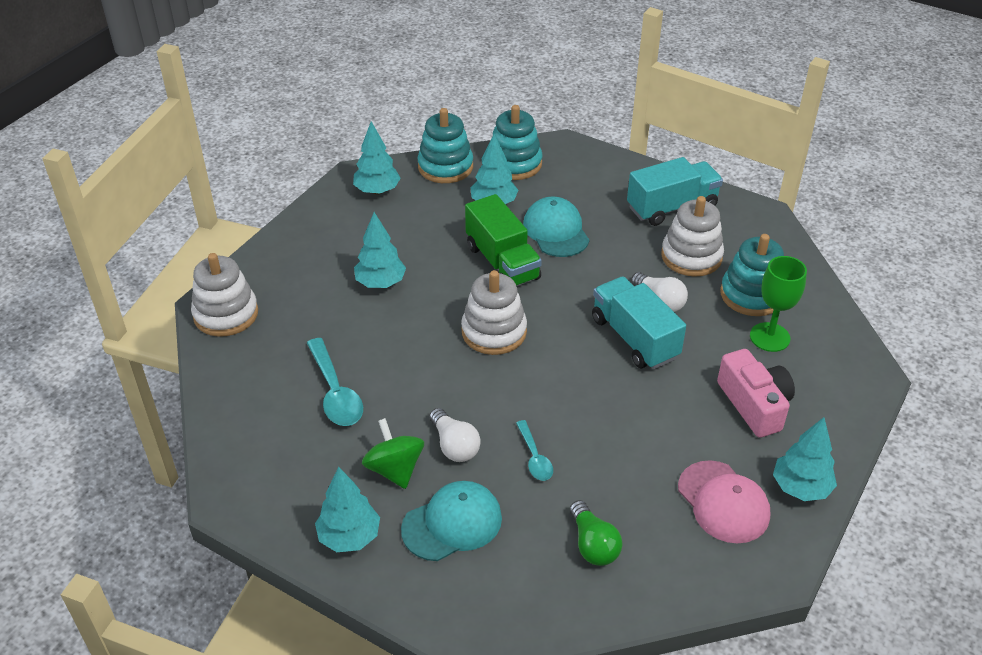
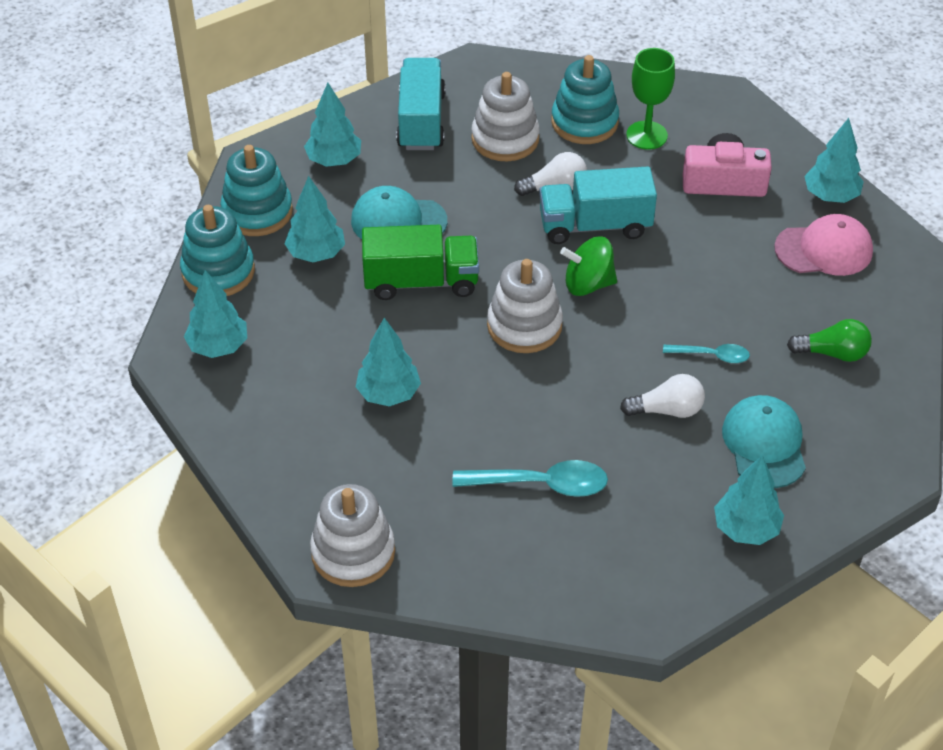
camera: 65 degrees left, 5 degrees up
(395, 469) = (675, 467): green spinning top -> green spinning top (588, 284)
(593, 180) = (334, 160): none -> turquoise tree

